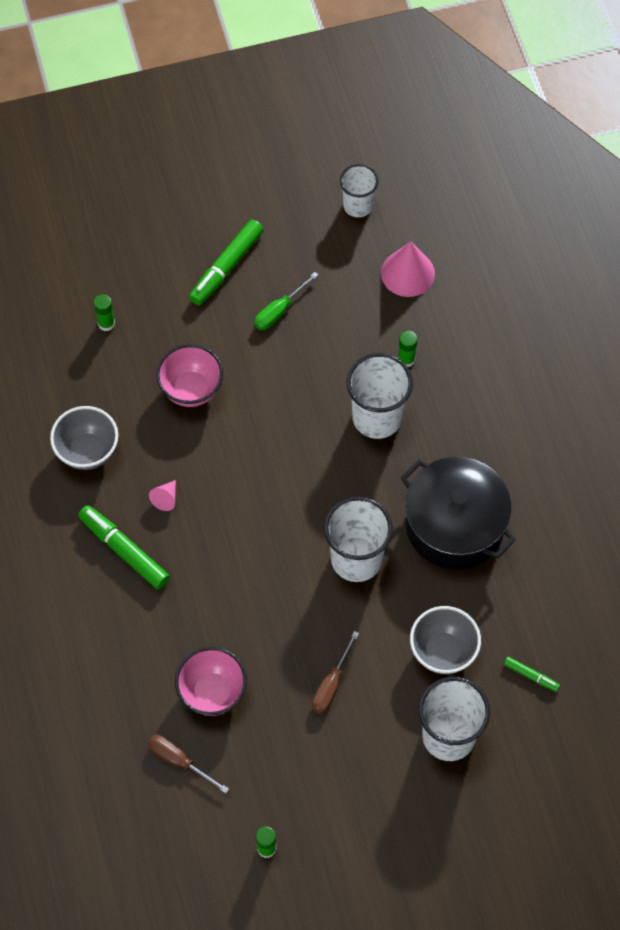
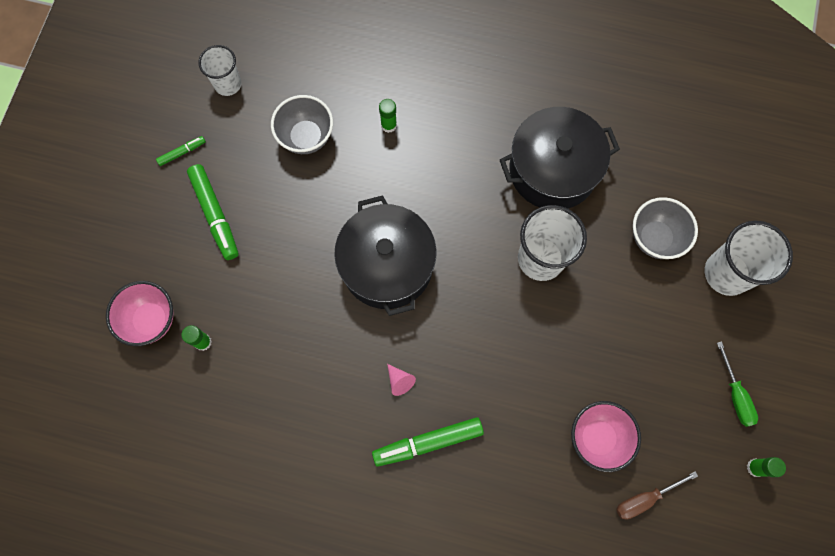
camera: 60 degrees left, 10 degrees up
(87, 451) = (316, 424): grey bowl -> grey bowl (306, 137)
(191, 389) = (311, 305): pink bowl -> pink bowl (151, 320)
(267, 431) = (387, 265): none -> black pot
(279, 311) = (283, 195): green screwdriver -> green screwdriver (735, 395)
(331, 684) = (639, 338): brown screwdriver -> none
(377, 417) = (426, 175): white cup -> none
(407, 273) = (313, 82): pink cone -> none
(531, 676) = (707, 186): green marker -> green marker (182, 152)

